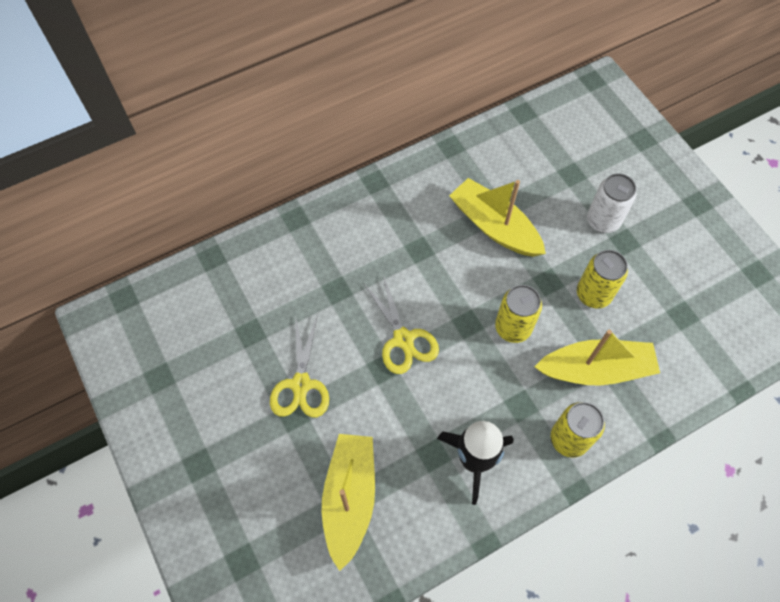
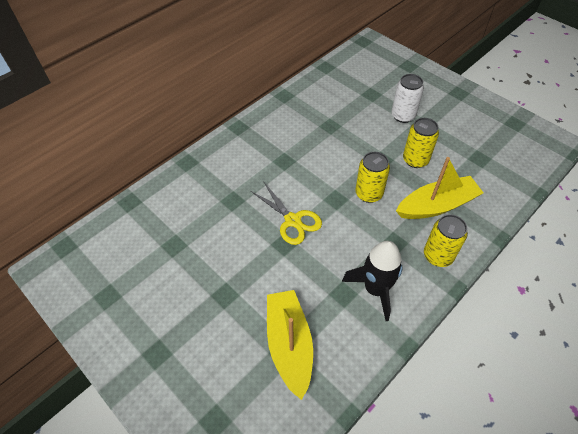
camera: 15 degrees left, 10 degrees down
(301, 384) = (224, 271): yellow scissors -> none
(494, 226) = (331, 135): yellow boat -> none

